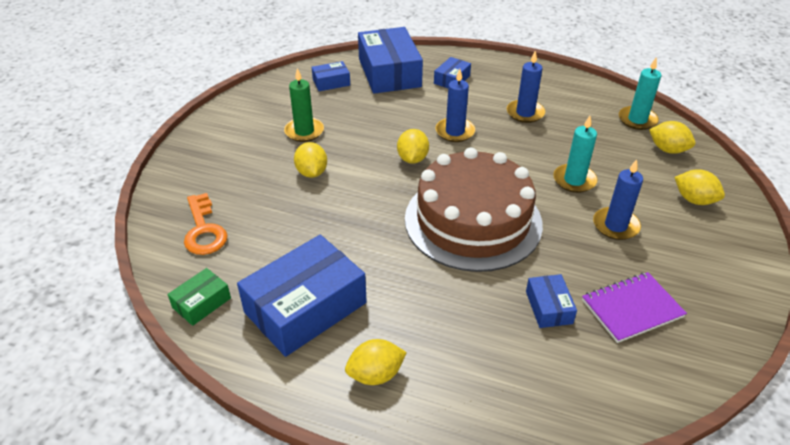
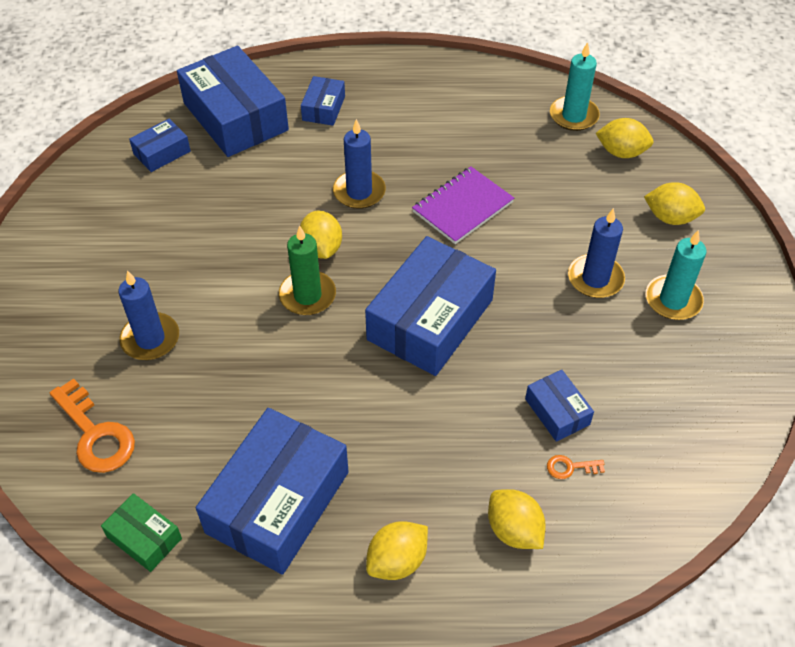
camera: 20 degrees left, 10 degrees up
(202, 303) = (144, 538): green box -> green box turned 75 degrees counterclockwise
(304, 131) = (160, 243): green candle -> green candle (307, 295)
(312, 172) = (199, 306): yellow lemon -> yellow lemon (514, 530)
(473, 221) = (430, 320): brown cake -> blue box
(525, 113) = (436, 139): blue candle -> blue candle (150, 339)
(544, 350) = (570, 467): none -> orange key
(574, 180) = (528, 227): turquoise candle -> turquoise candle (673, 300)
(632, 308) = (646, 385): purple notebook -> purple notebook (462, 207)

